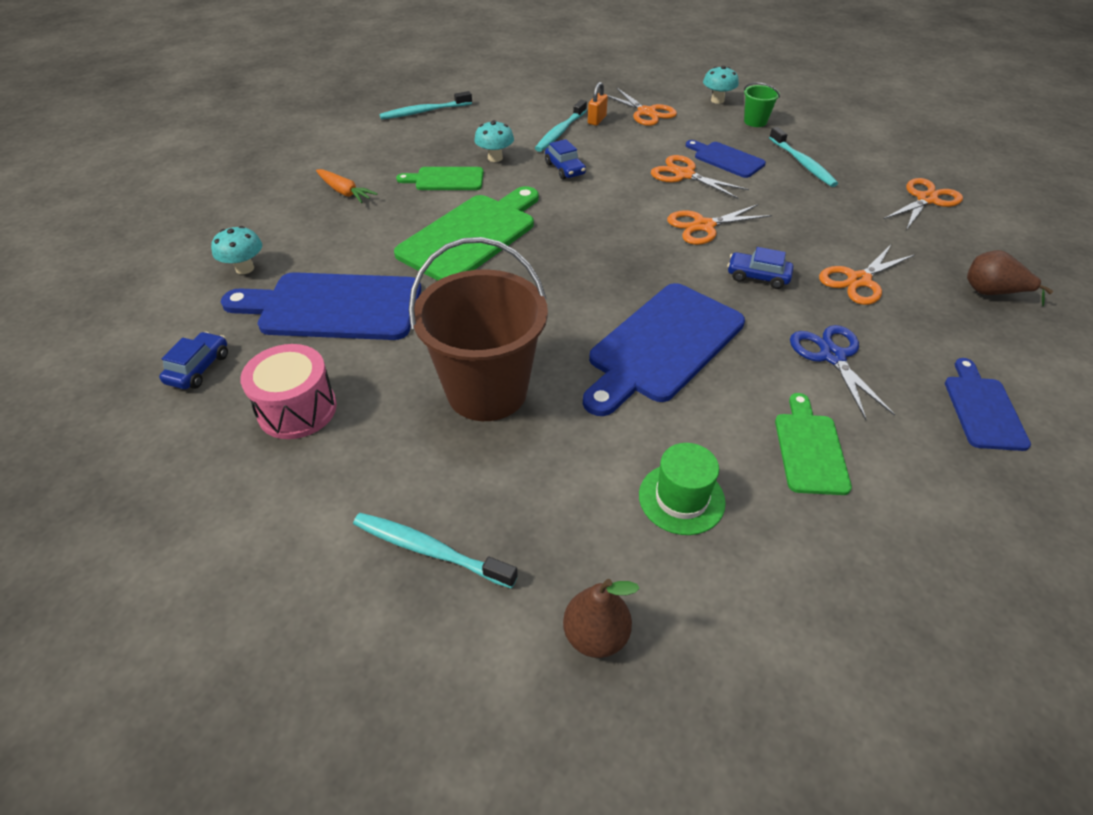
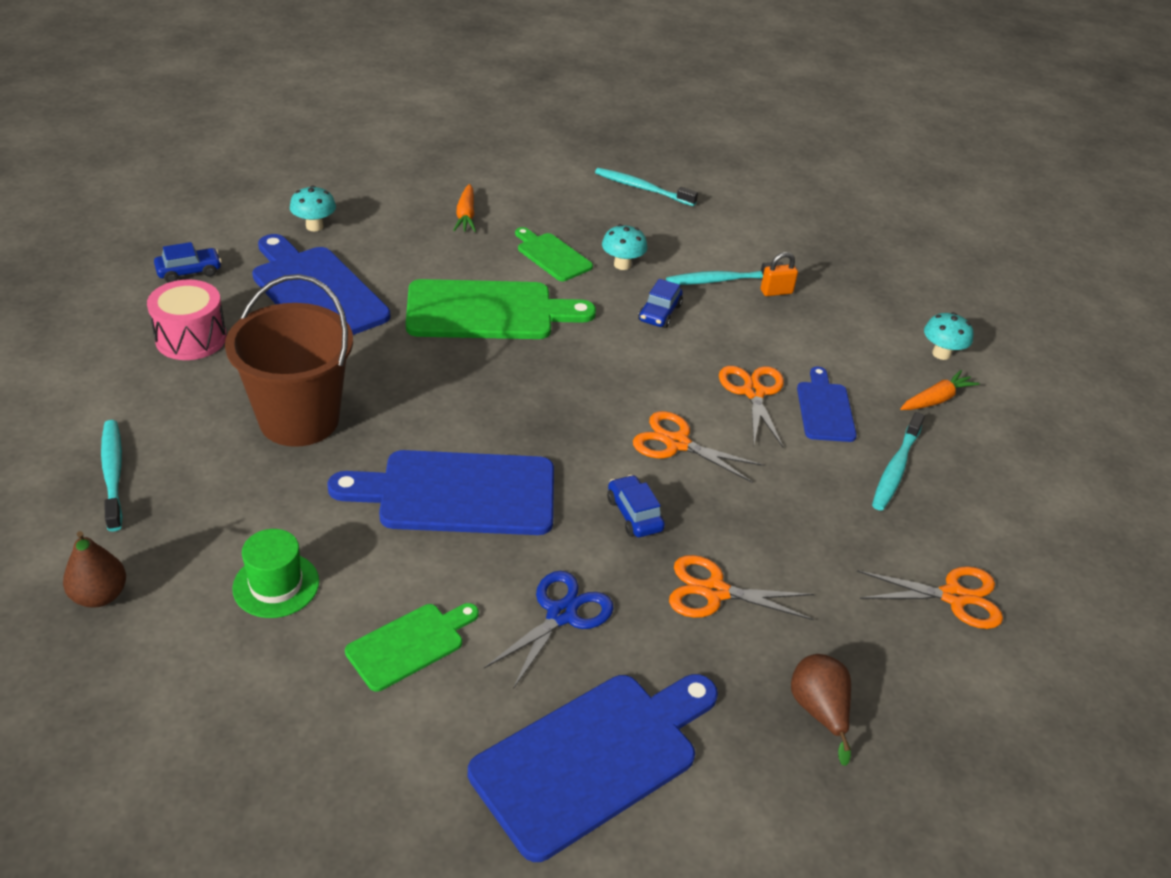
camera: 45 degrees right, 5 degrees down
(646, 112) = (839, 316): orange scissors -> none
(755, 121) = (936, 399): green bucket -> orange carrot
(982, 409) = (592, 758): blue cutting board -> blue cutting board, size x1.83

